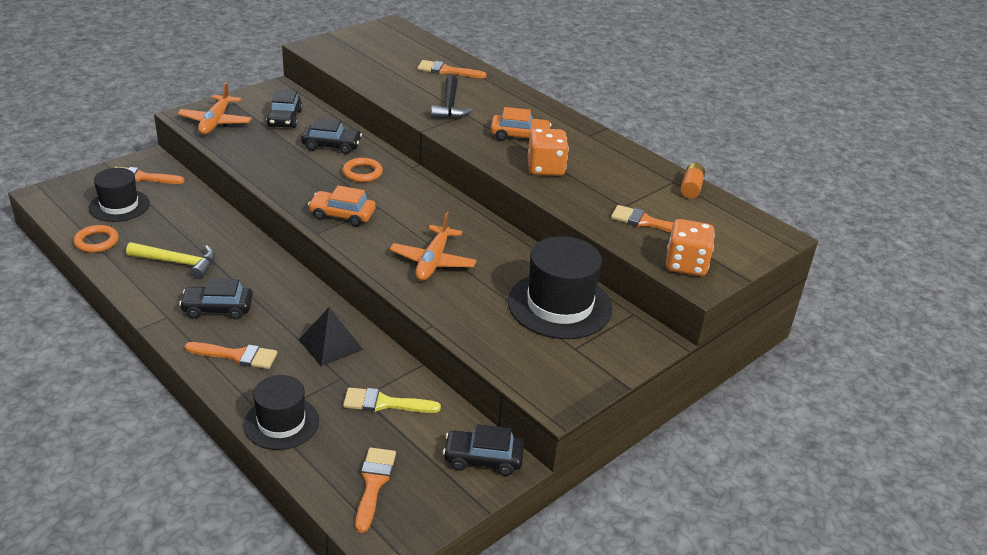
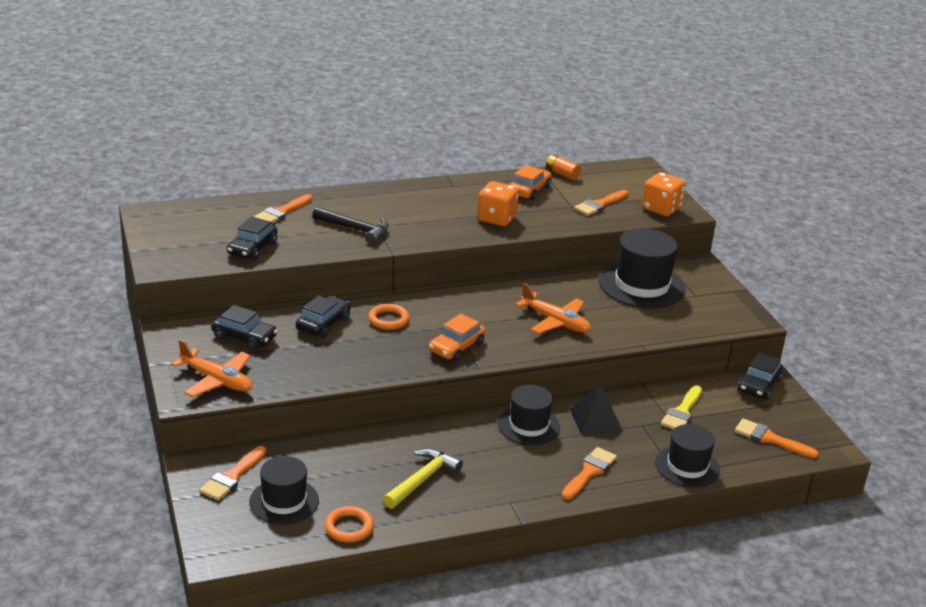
camera: 65 degrees left, 5 degrees down
(218, 308) = (513, 469): black car -> black car (252, 248)
(294, 304) = (528, 426): none -> black hat
(520, 136) = (434, 214): orange car -> orange car (529, 190)

